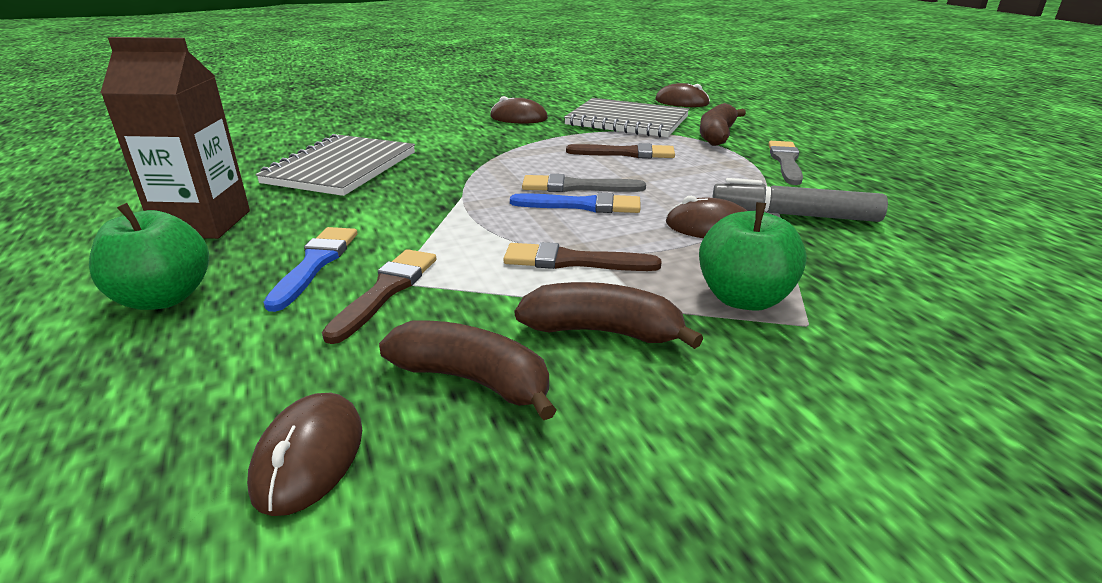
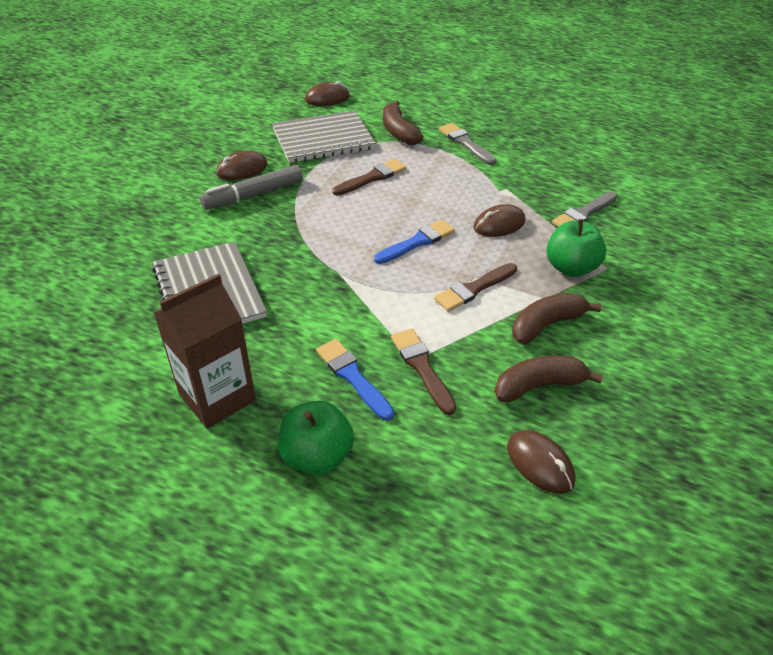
camera: 45 degrees left, 15 degrees up
(576, 187) = (390, 227): grey brush -> grey brush (584, 213)
(794, 215) = (522, 192): grey marker -> grey marker (253, 195)

